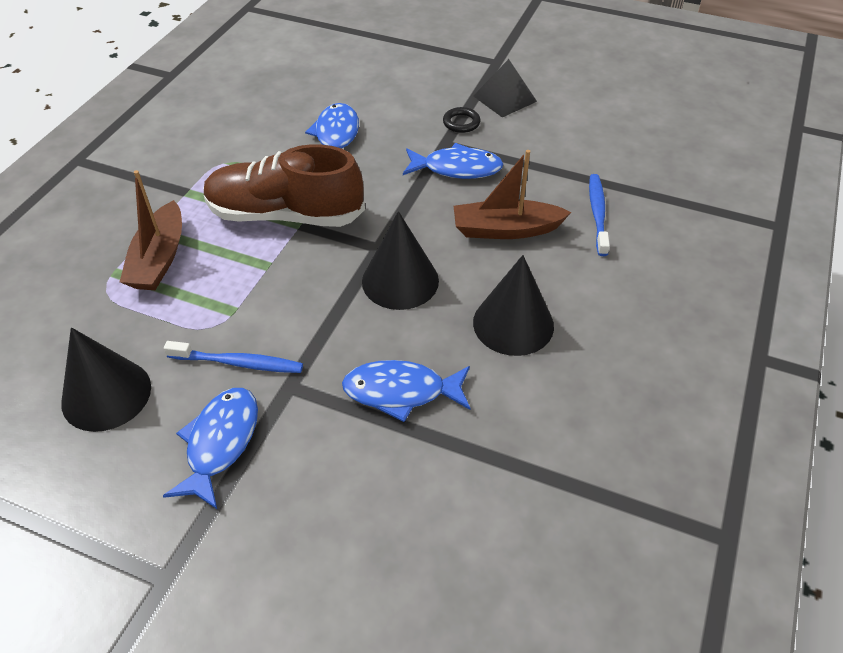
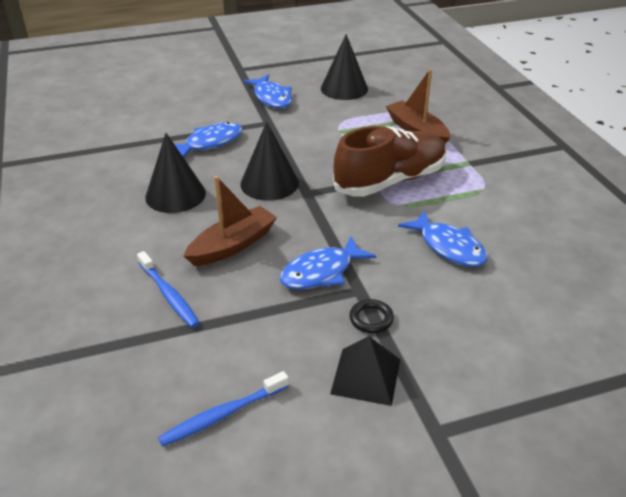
camera: 140 degrees right, 10 degrees down
(238, 363) = (305, 118): blue toothbrush -> blue toothbrush (222, 415)

